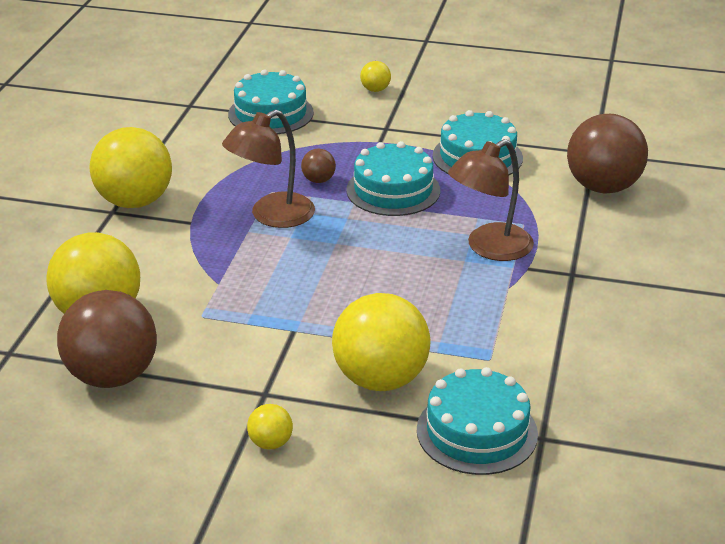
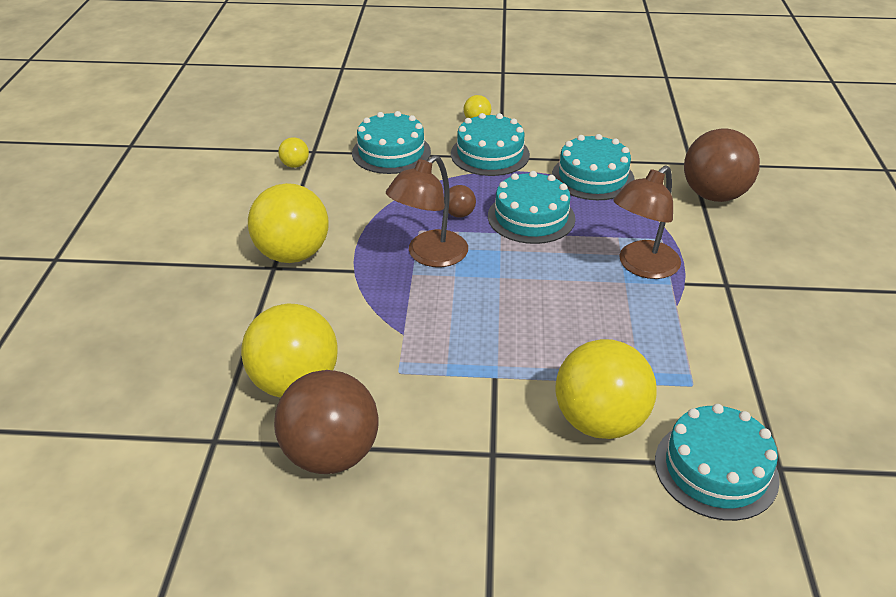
camera: 10 degrees left, 5 degrees up
(270, 443) = (520, 513): yellow ball -> yellow ball (295, 165)
(375, 124) = (490, 154): none -> turquoise cake

